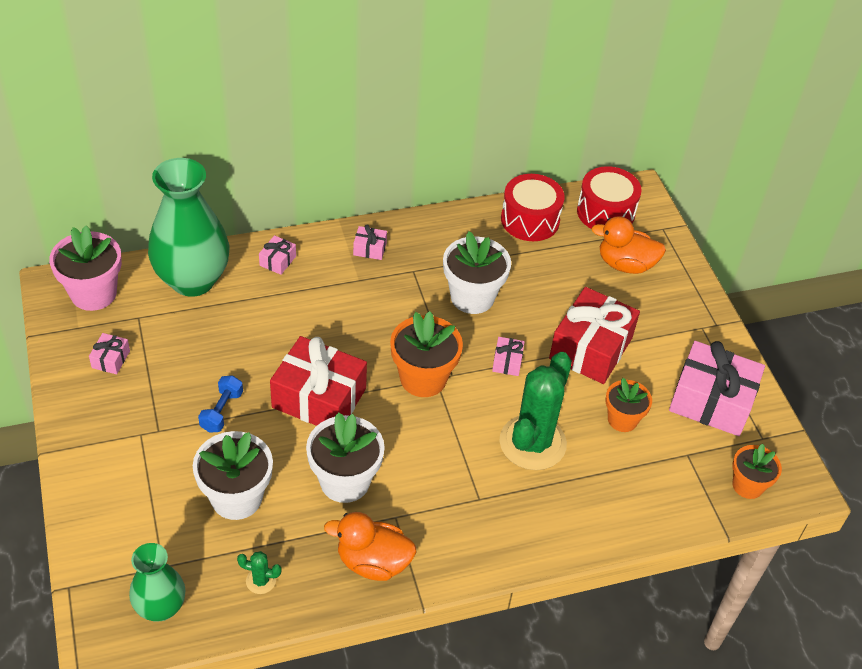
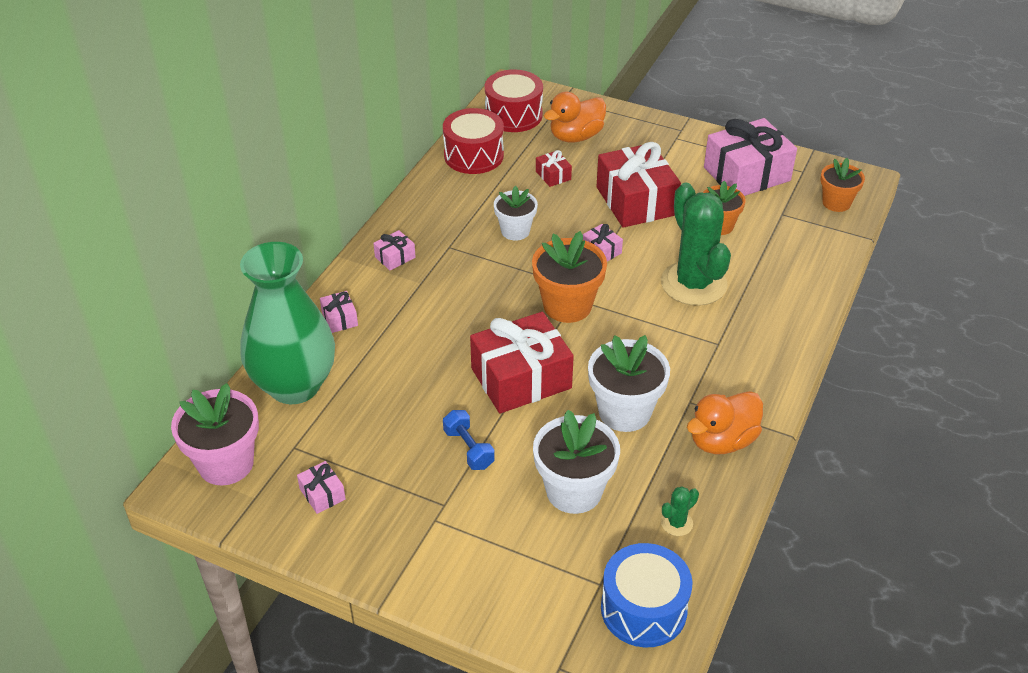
camera: 45 degrees left, 5 degrees down
(160, 607) = (643, 609): green vase -> blue drum
(472, 297) = (515, 231): white flower pot -> white flower pot, size x0.64
(562, 280) = (553, 175): none -> red gift

